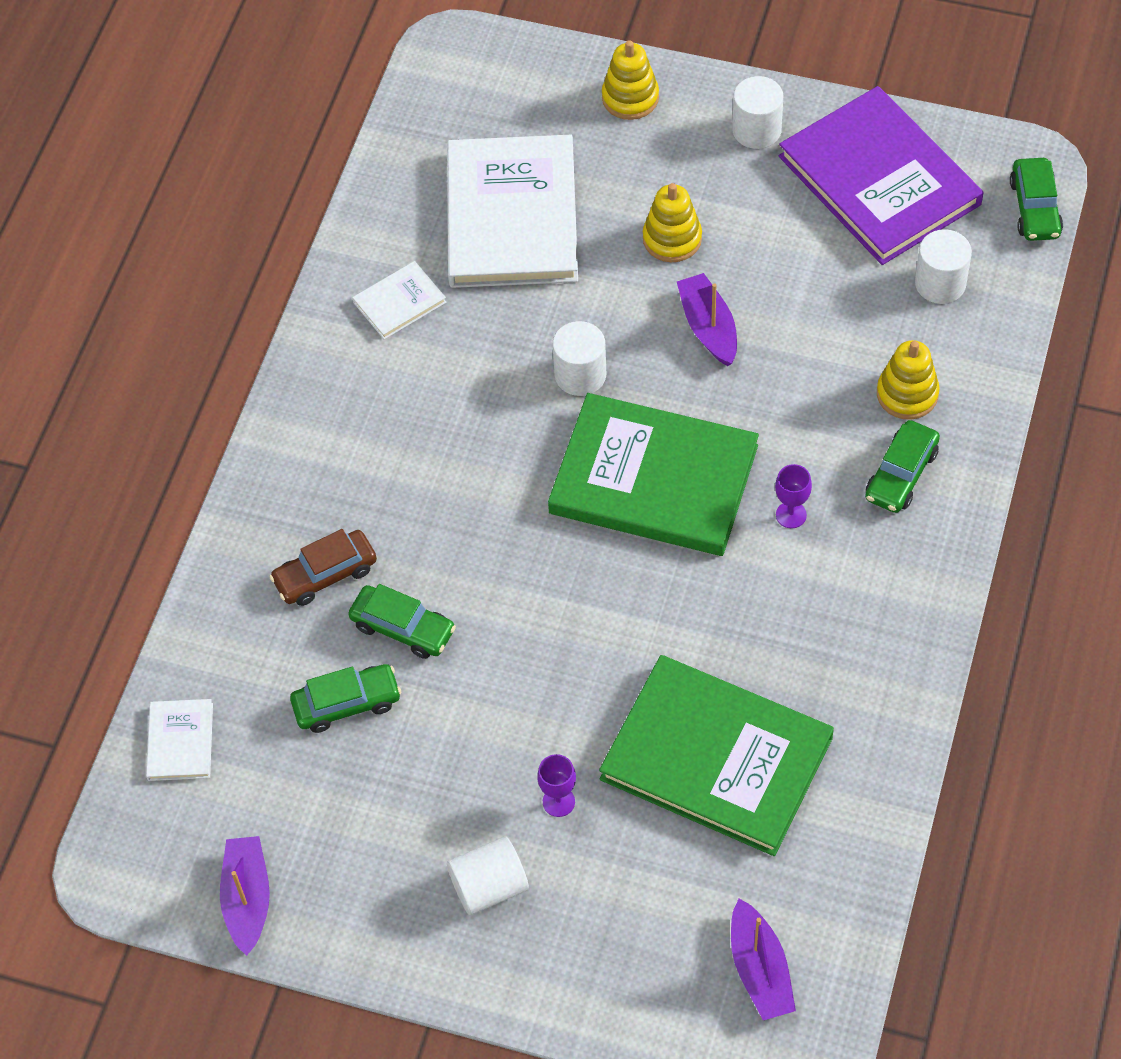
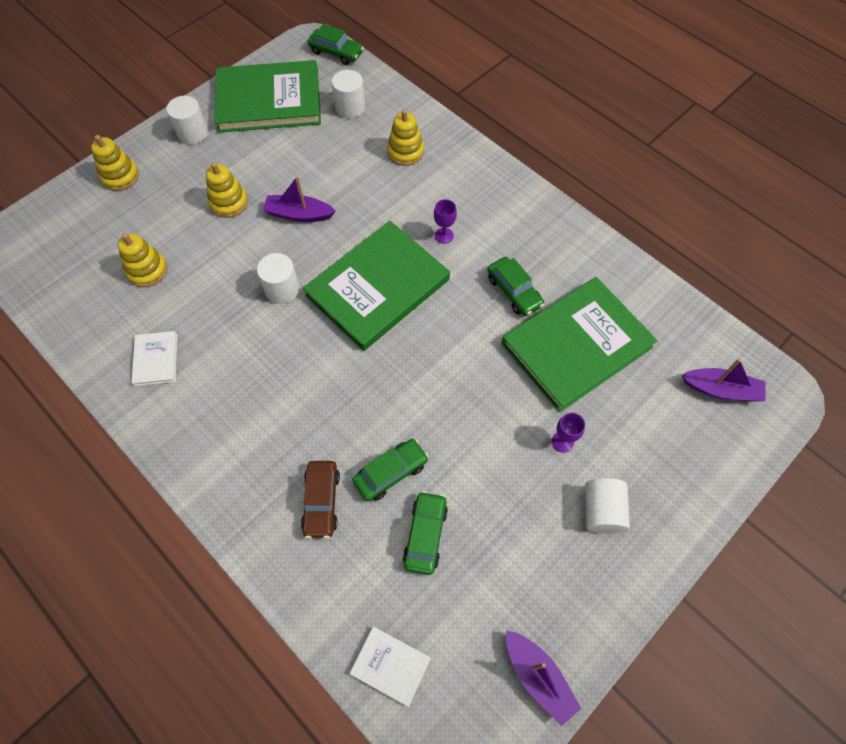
camera: 65 degrees left, 5 degrees up
(247, 899) = (538, 677): purple boat -> purple boat turned 150 degrees counterclockwise
(512, 216) = (147, 270): white book -> yellow stacking toy
(879, 180) = (269, 100): purple book -> green book
(901, 474) = (451, 177): green car -> green car (514, 291)

